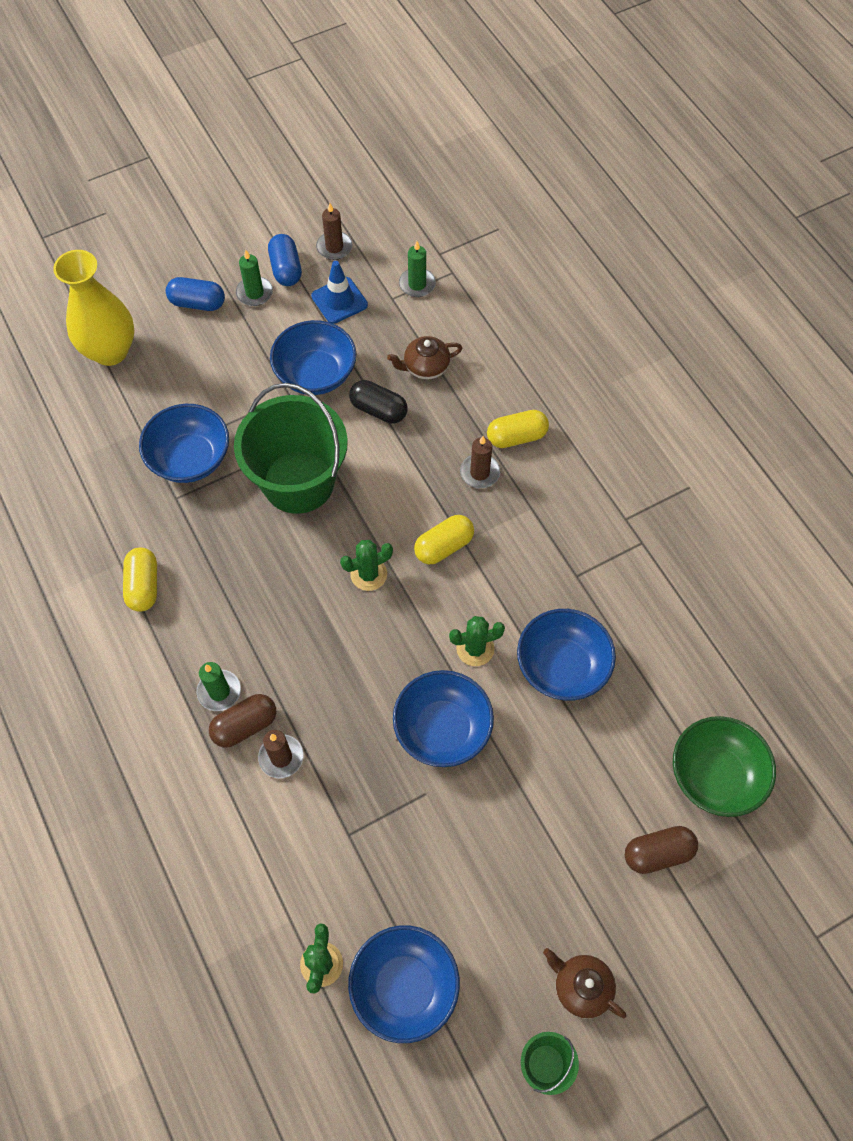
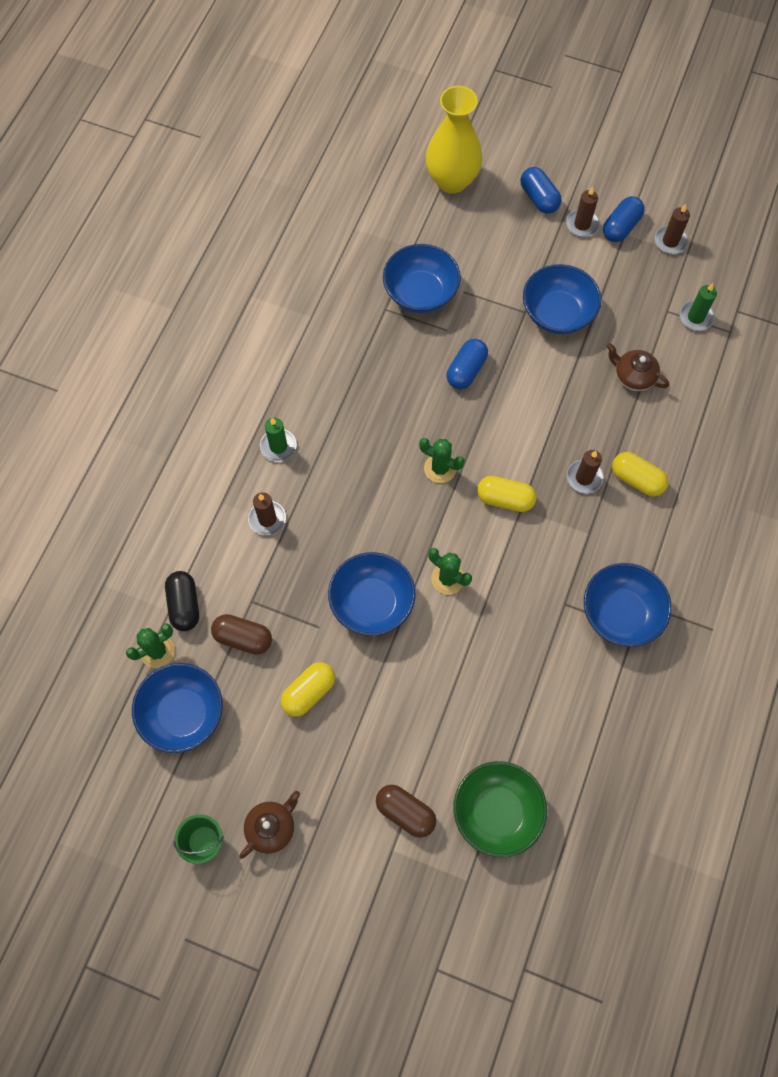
camera: 50 degrees right, 5 degrees up
(143, 586) = (308, 343): yellow capsule -> yellow capsule (309, 692)
(245, 725) = (269, 480): brown capsule -> brown capsule (243, 638)
(254, 293) = (582, 224): green candle -> brown candle
(298, 482) = (466, 370): green bucket -> blue capsule
(339, 300) = (630, 280): blue traffic cone -> none
(378, 410) = (569, 374): black capsule -> black capsule (184, 605)
(562, 666) = (486, 646): blue bowl -> blue bowl (620, 613)
(581, 987) = (271, 827): brown teapot -> brown teapot turned 45 degrees clockwise

